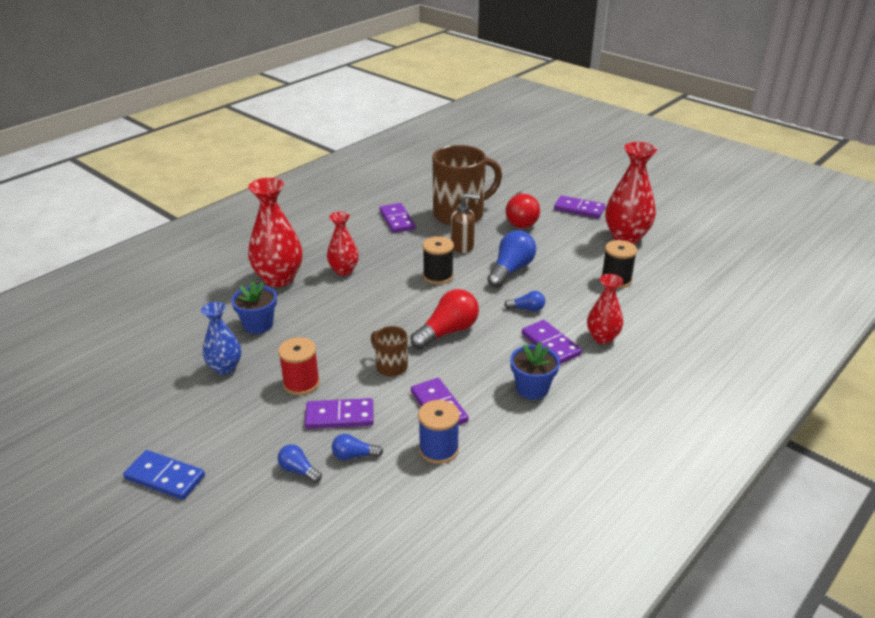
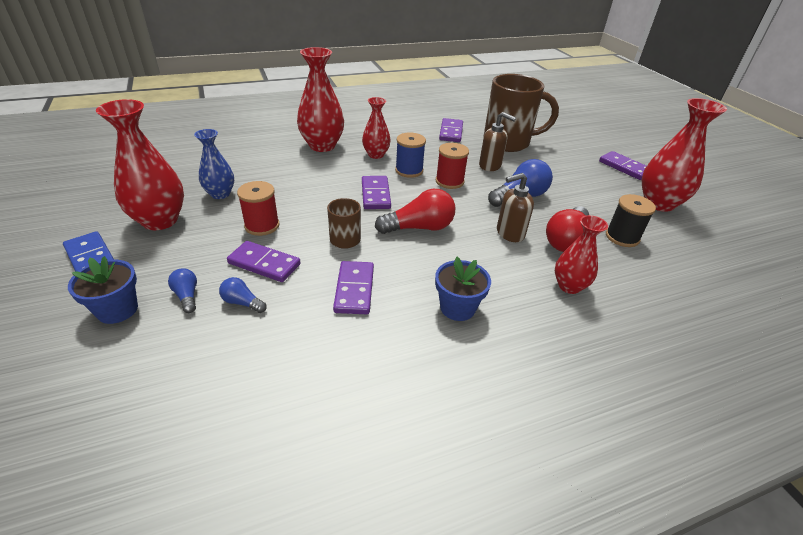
camera: 25 degrees right, 5 degrees up
(192, 416) = (160, 220): none -> red vase
(258, 325) = (275, 172): blue flower pot -> blue flower pot (117, 310)
(438, 276) = (449, 181): black spool -> red spool
(438, 449) = (319, 329): blue spool -> blue spool (409, 170)
(521, 220) = (561, 161): red light bulb -> red light bulb (566, 240)
(527, 309) = (509, 233): blue light bulb -> brown soap dispenser
(550, 344) = (509, 273): purple domino -> purple domino (375, 194)

